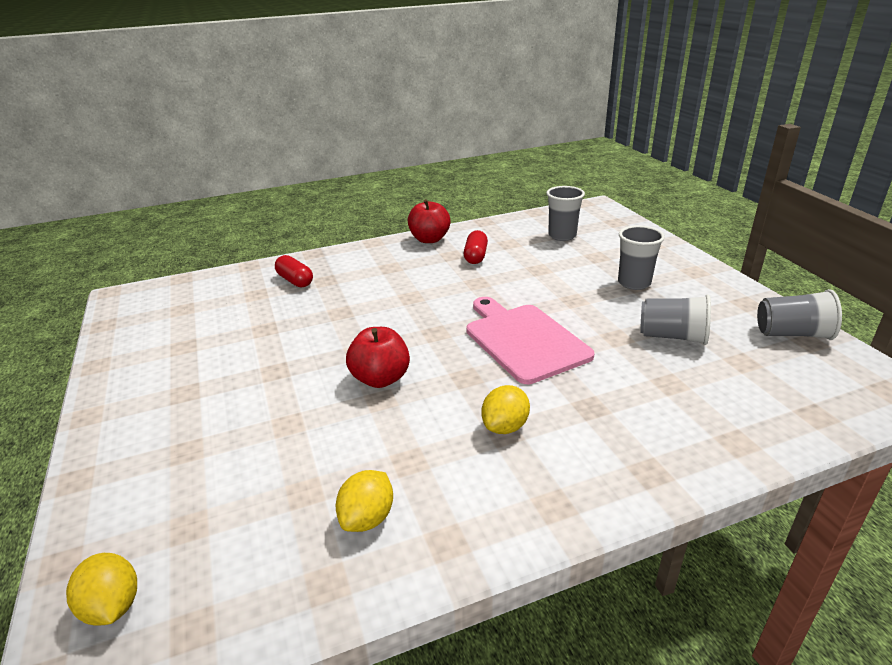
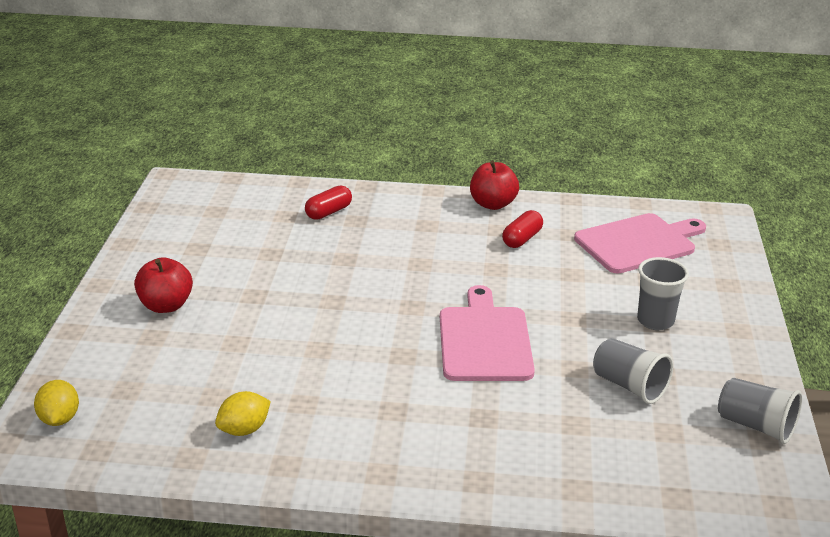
camera: 25 degrees right, 0 degrees up
(295, 281) = (328, 212): red capsule -> red capsule turned 60 degrees clockwise
(380, 379) = (332, 332): red apple -> red apple (166, 305)
(505, 426) = (398, 406): yellow lemon -> none
(562, 236) = (638, 243): grey cup -> pink cutting board

